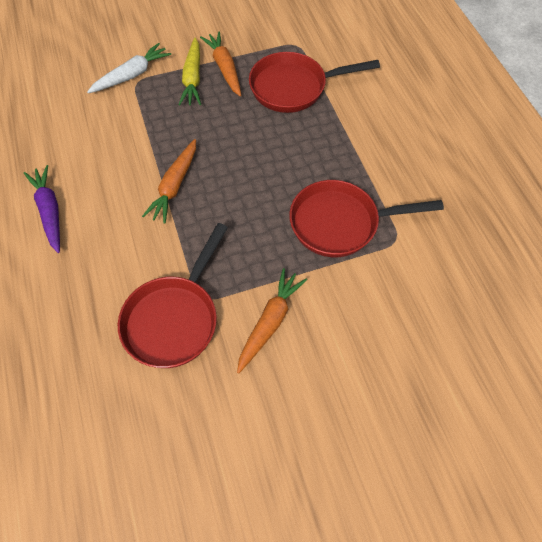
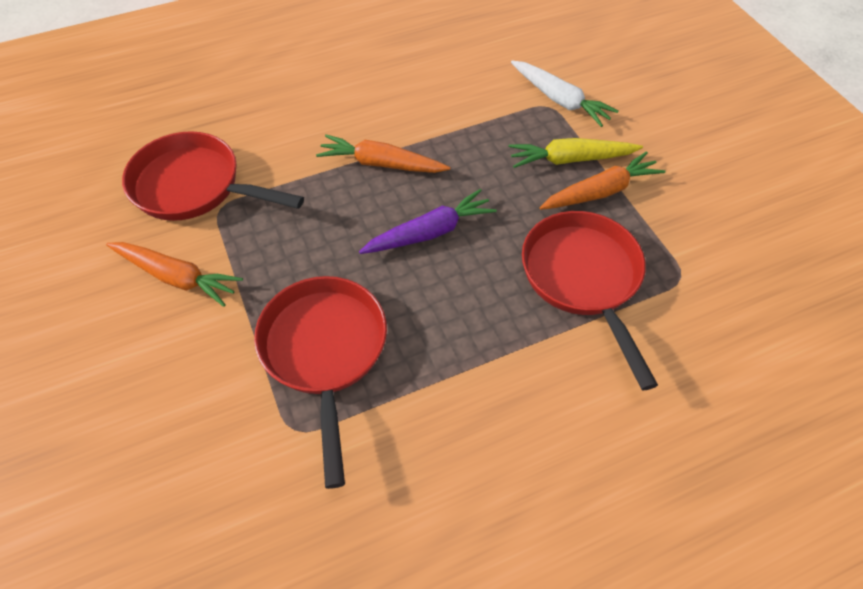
camera: 85 degrees right, 5 degrees down
(50, 211) = (340, 68): purple carrot -> purple carrot (430, 232)

